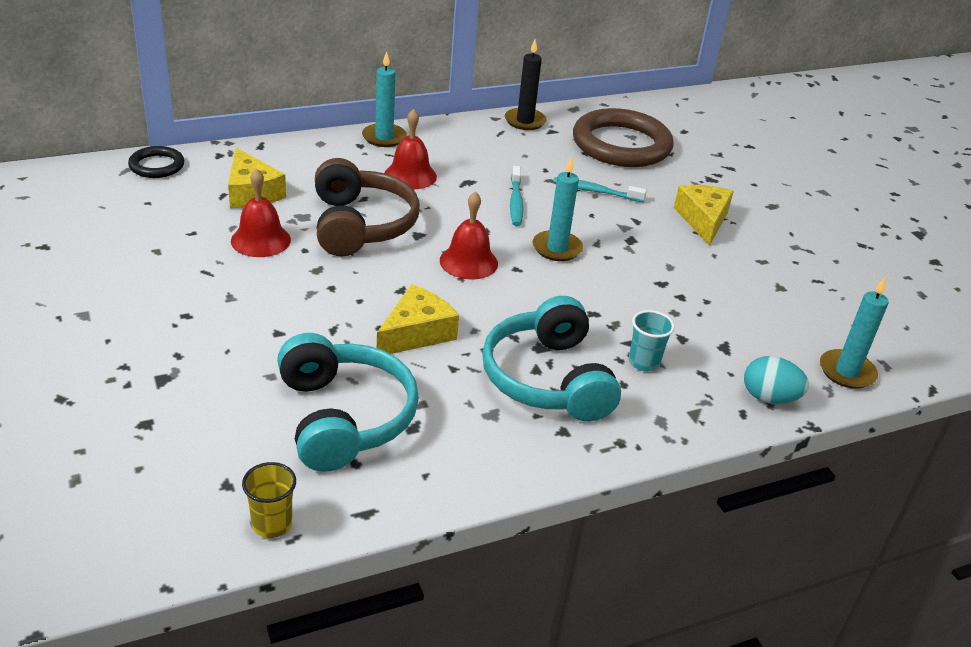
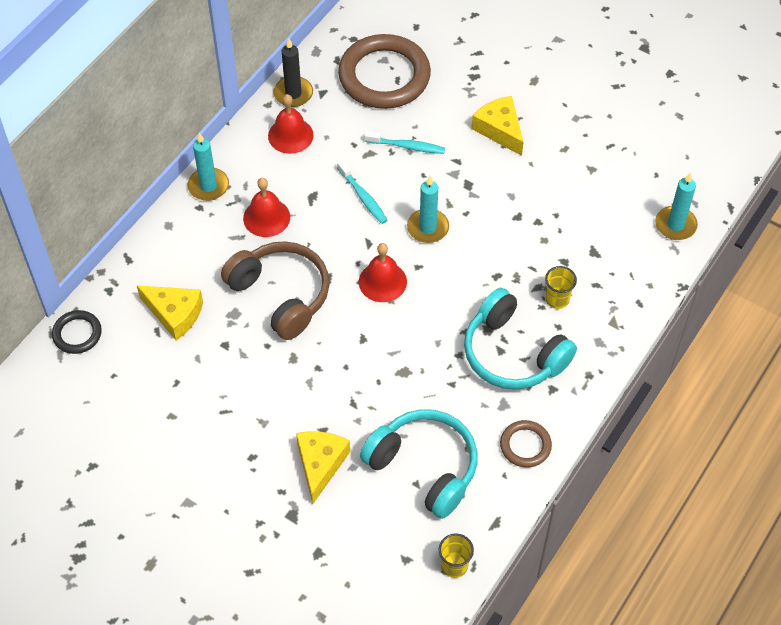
camera: 30 degrees left, 20 degrees up
(260, 240) = (229, 357): red bell -> red bell (290, 135)
(416, 333) = (406, 370): yellow cheese -> yellow cheese (320, 464)
(479, 462) = (525, 445): none -> brown ring
(595, 191) = (407, 146): turquoise toothbrush -> turquoise toothbrush turned 150 degrees counterclockwise
(644, 362) = (557, 299): turquoise cup -> yellow cup
(769, 398) = (646, 279): turquoise egg -> none

